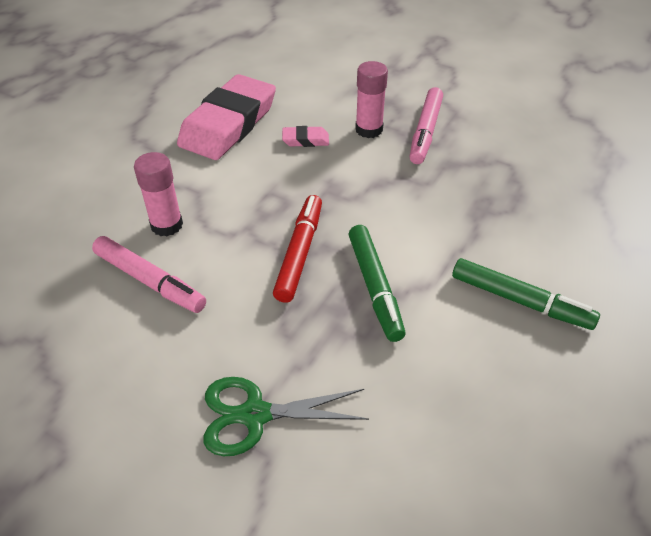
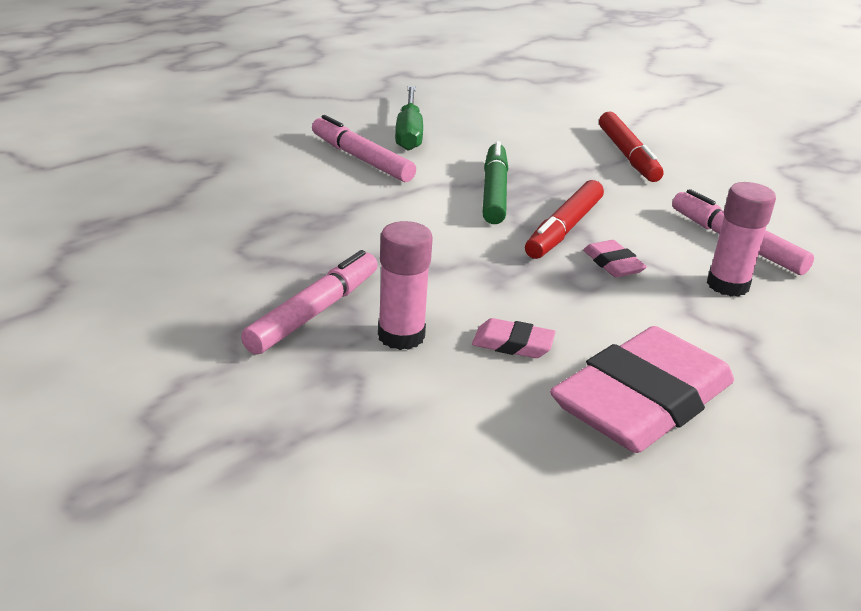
camera: 165 degrees left, 15 degrees down
(254, 223) = (613, 264): none -> pink eraser
(255, 415) = (628, 155): green scissors -> red marker
(514, 374) = (409, 133): none -> green screwdriver
(520, 301) = (361, 159): green marker -> pink marker

